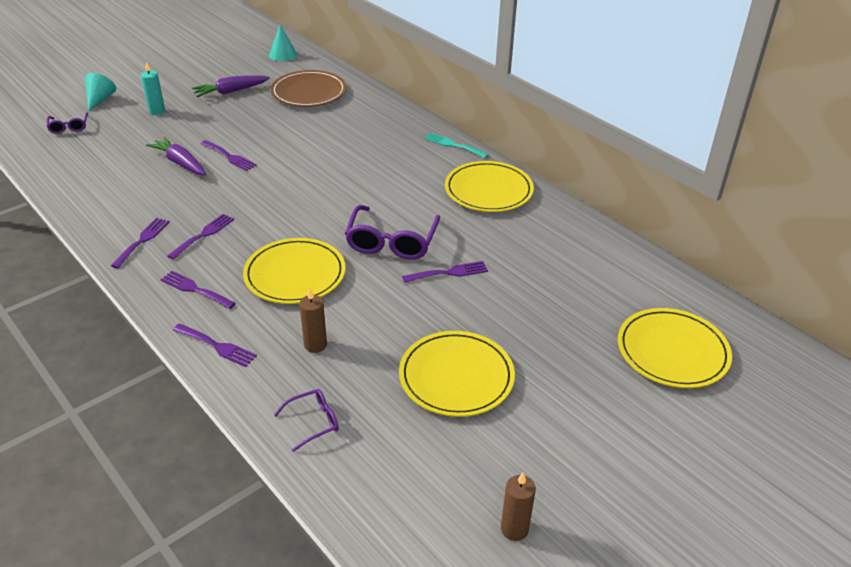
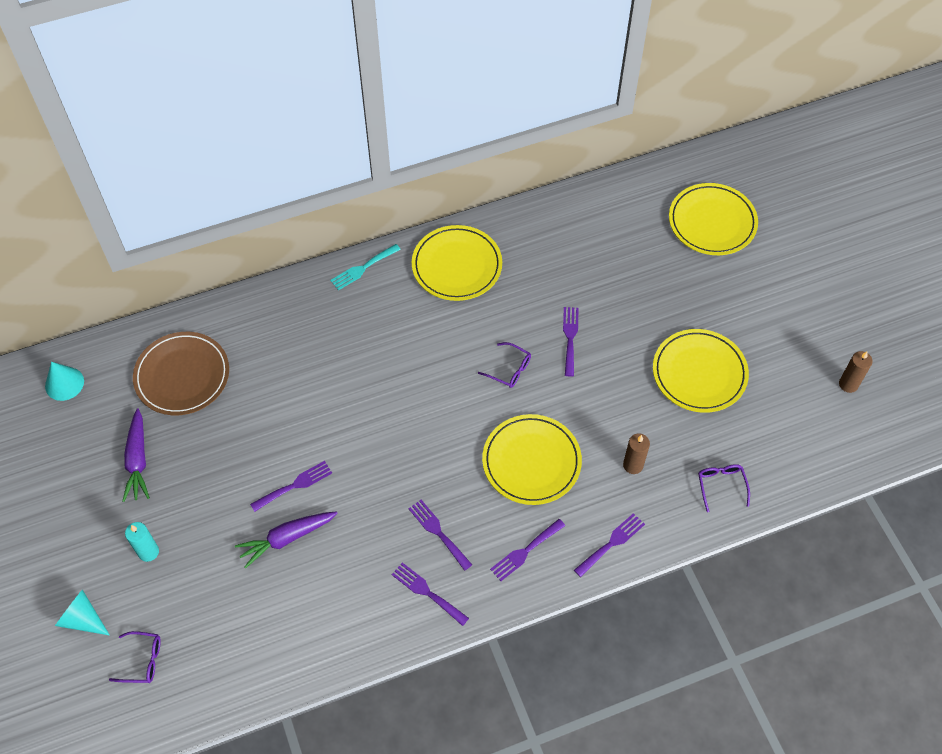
camera: 70 degrees left, 20 degrees up
(392, 242) = (509, 369): purple glasses -> purple glasses, size x0.52

